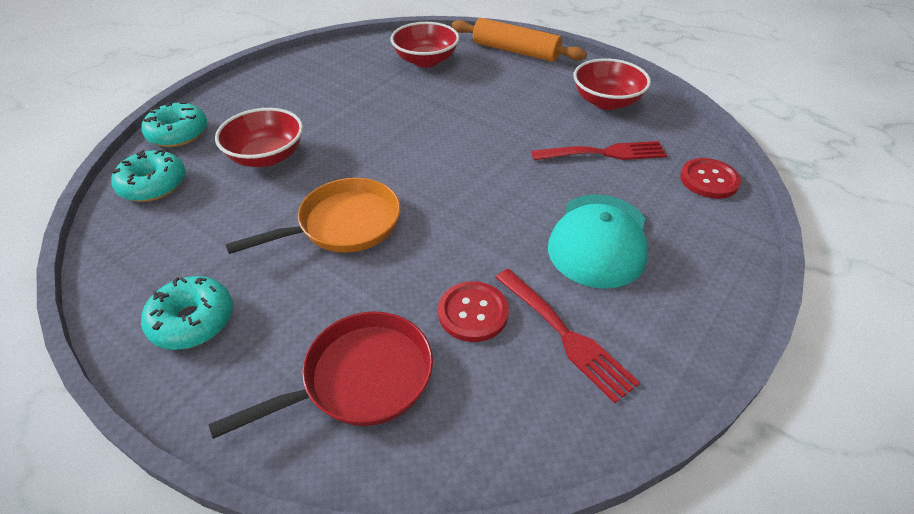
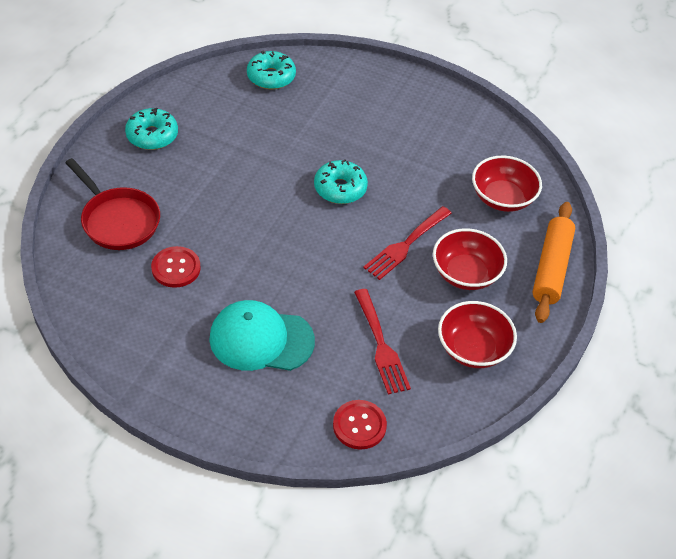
camera: 75 degrees right, 5 degrees up
(178, 134) = (334, 69): turquoise donut -> turquoise donut (340, 188)
(266, 156) = (318, 125): red bowl -> red bowl (465, 273)
(343, 225) = (249, 186): orange pan -> none
(565, 335) = (162, 319): red fork -> red fork (406, 244)

